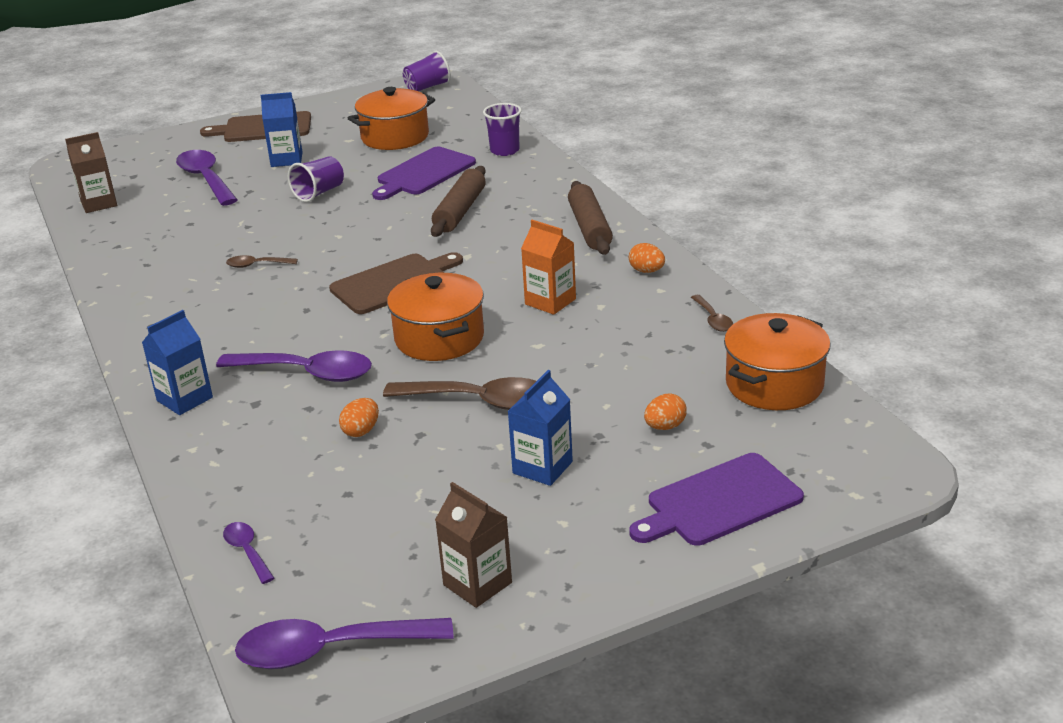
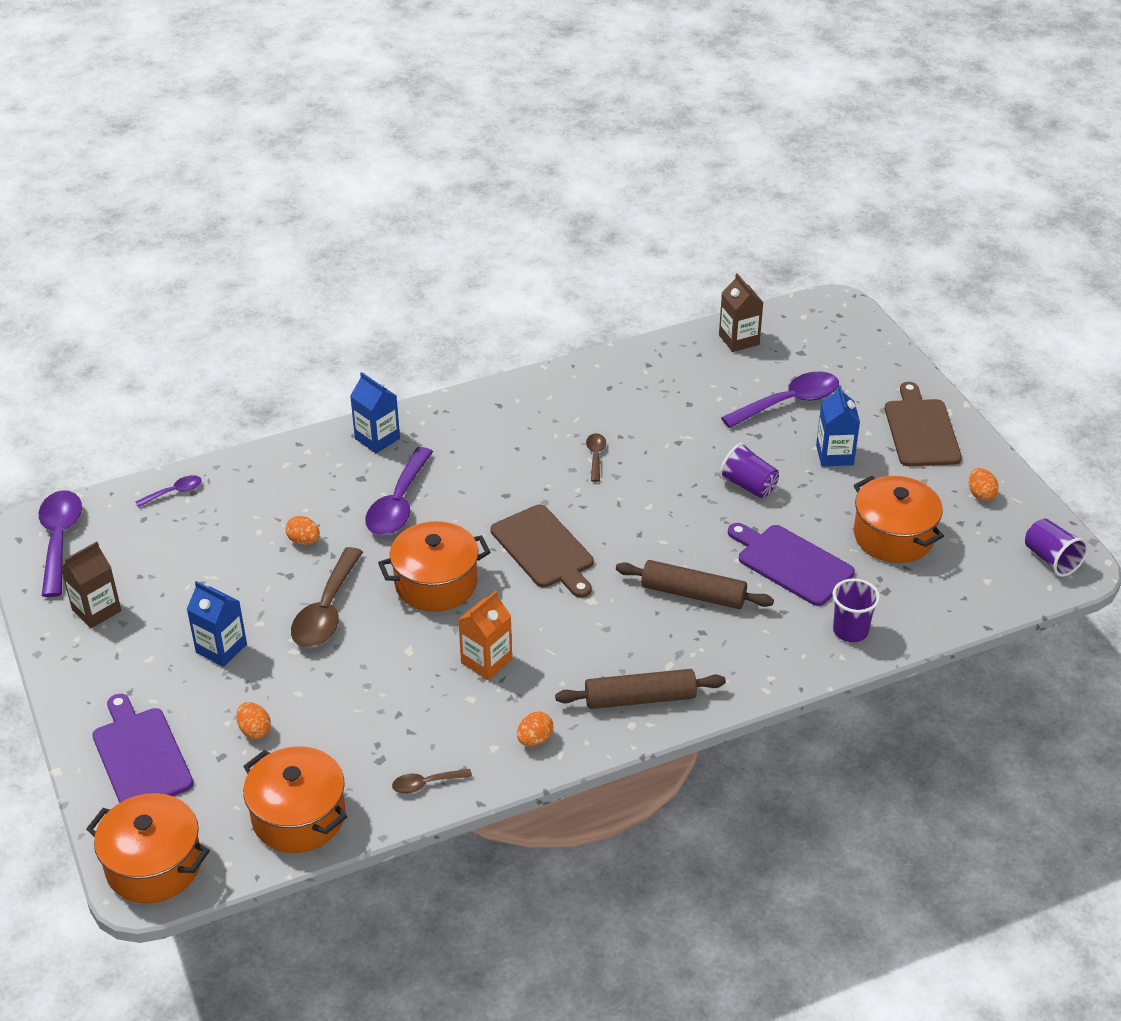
camera: 90 degrees right, 10 degrees up
(350, 108) = (980, 494): none -> orange egg
(869, 466) = (154, 865): none -> orange pot

